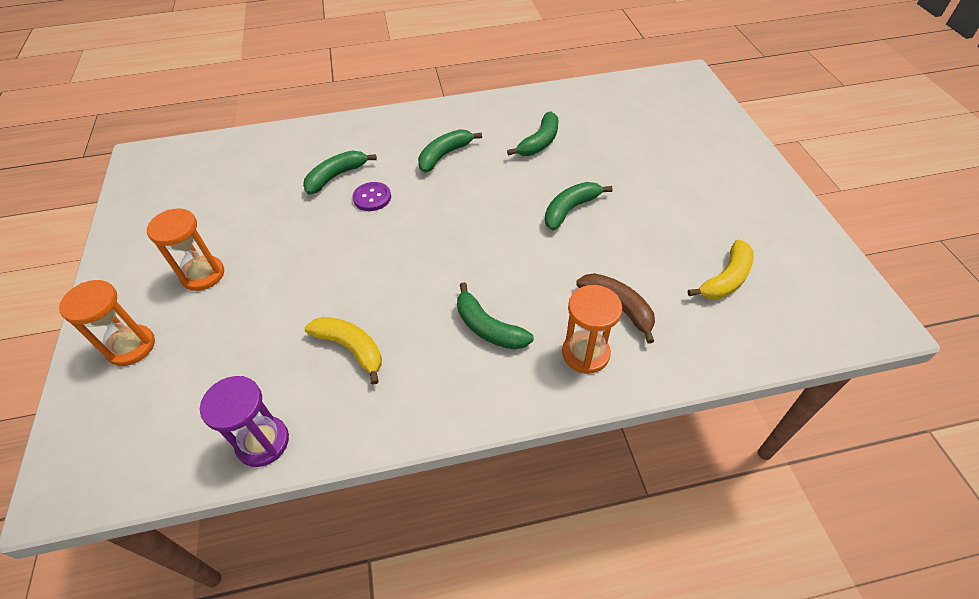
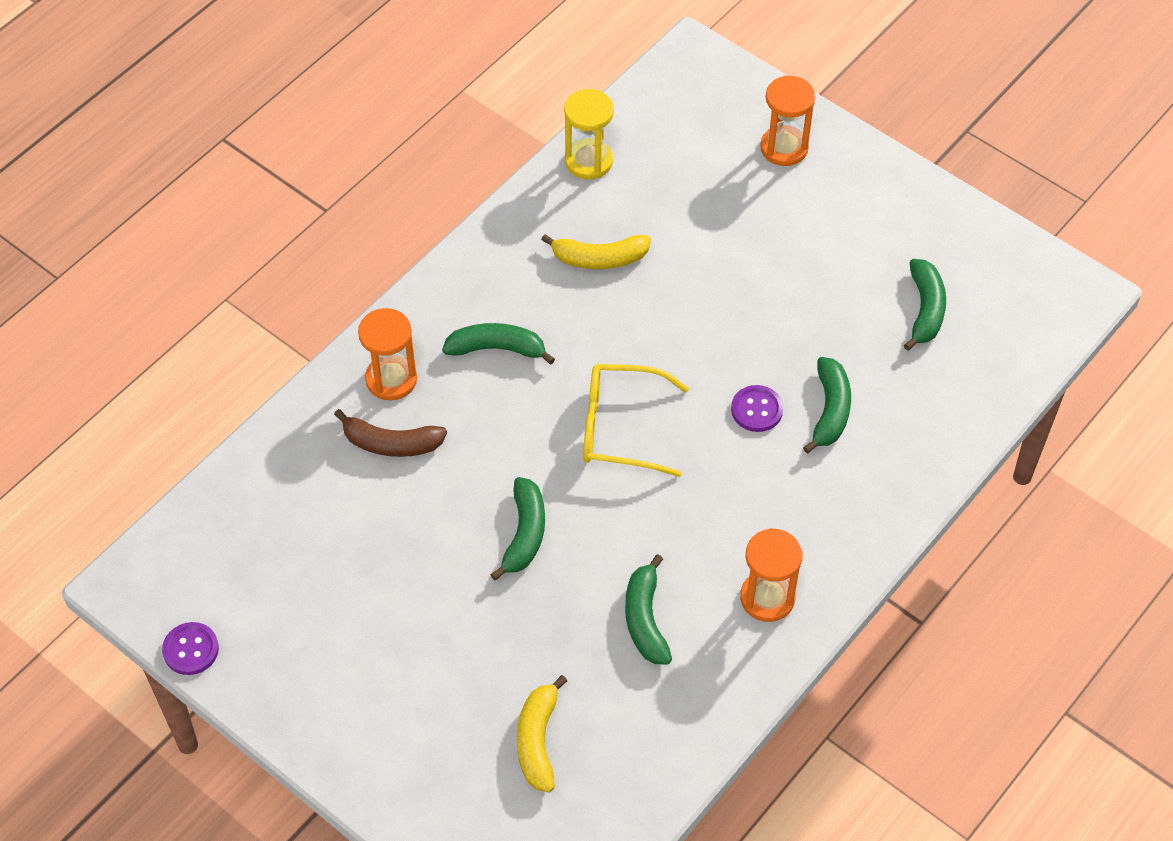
camera: 140 degrees right, 5 degrees up
(203, 275) = (813, 231): orange hourglass -> orange hourglass (767, 598)
(263, 442) = (588, 161): purple hourglass -> yellow hourglass
(444, 155) = (741, 521): green banana -> green banana (925, 310)
(458, 232) = (620, 428): none -> yellow glasses
(725, 279) = (302, 543): yellow banana -> yellow banana (538, 740)
(839, 258) = (191, 649): none -> purple button

